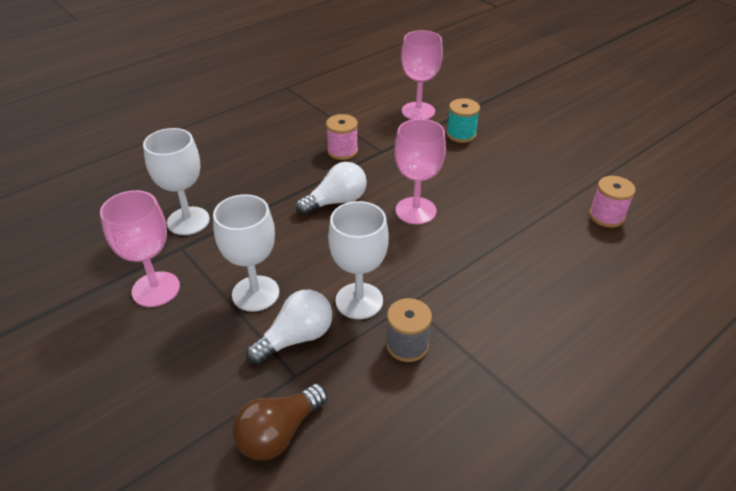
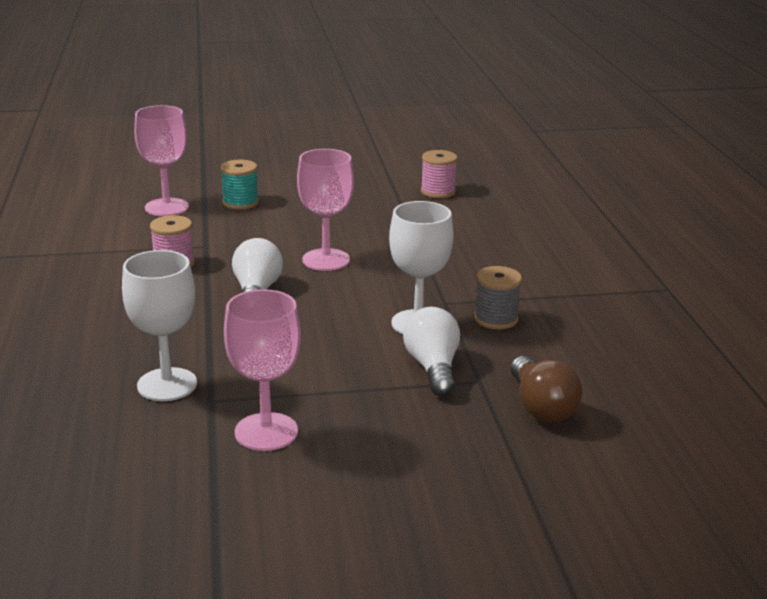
camera: 60 degrees left, 15 degrees down
(255, 293) = (345, 373): white goblet -> none

